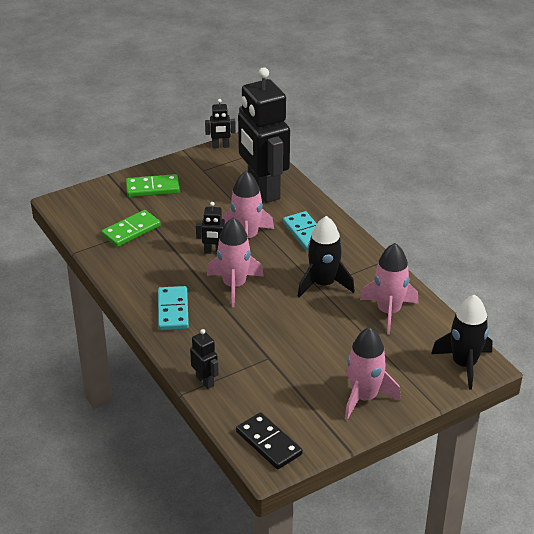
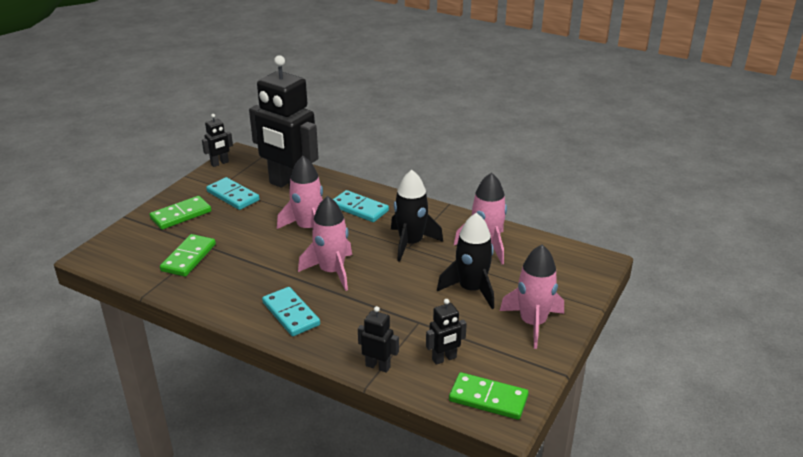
camera: 30 degrees left, 5 degrees down
(208, 183) = (233, 196): none -> turquoise domino
(214, 252) = (287, 250): black robot -> black robot (444, 359)
(268, 443) = (488, 399): black domino -> green domino
(464, 364) = (584, 265): black rocket -> black rocket (471, 289)

